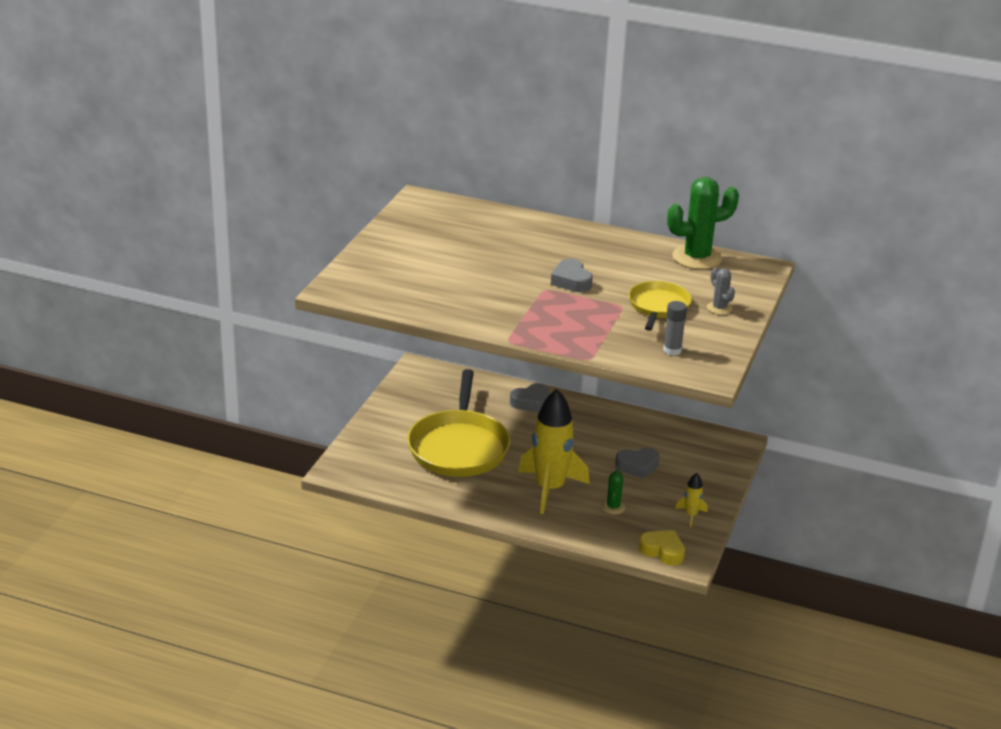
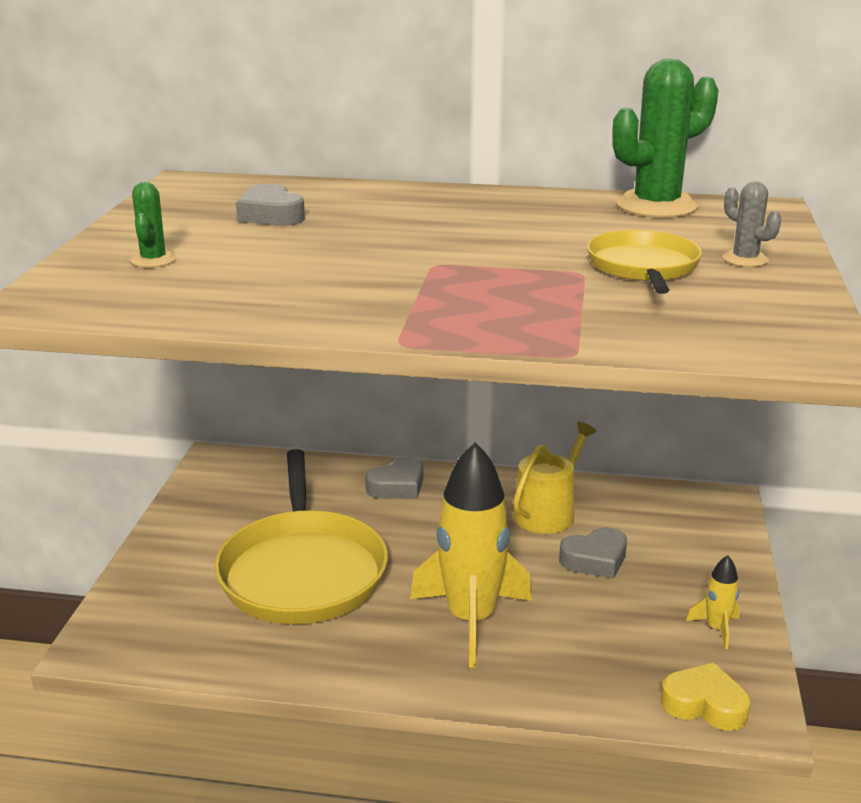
camera: 10 degrees left, 5 degrees down
(571, 281) = (474, 250): grey heart -> grey heart (271, 215)
(613, 507) = (586, 635): green cactus -> green cactus (153, 260)
(621, 433) = (548, 512): none -> yellow watering can
(672, 350) = (716, 324): grey glue stick -> none

